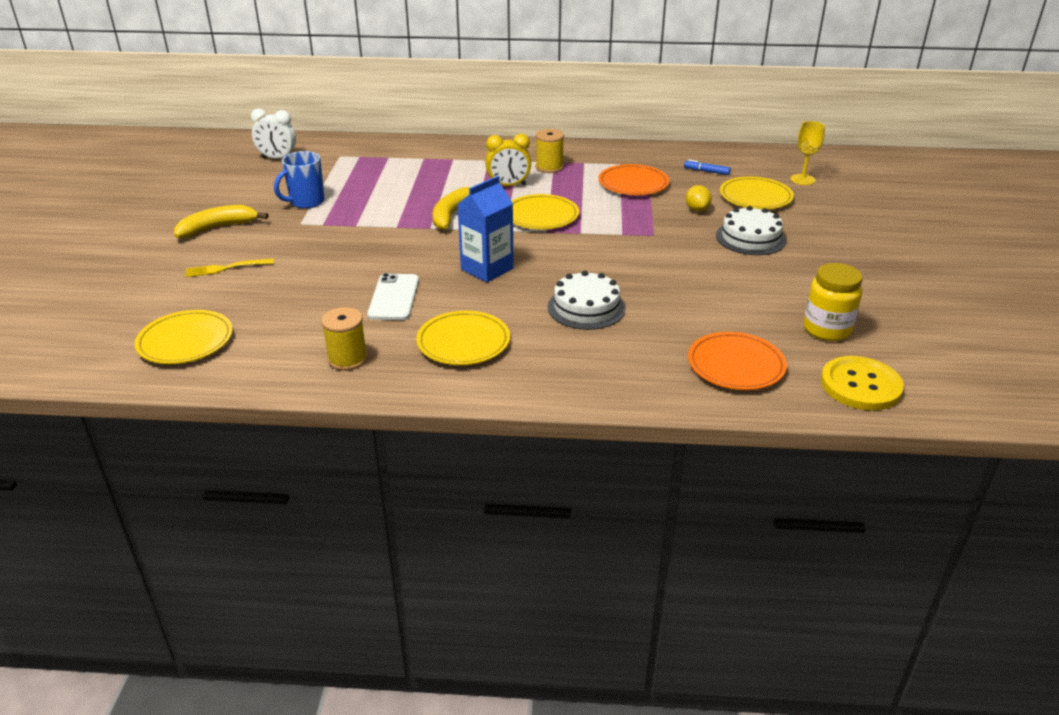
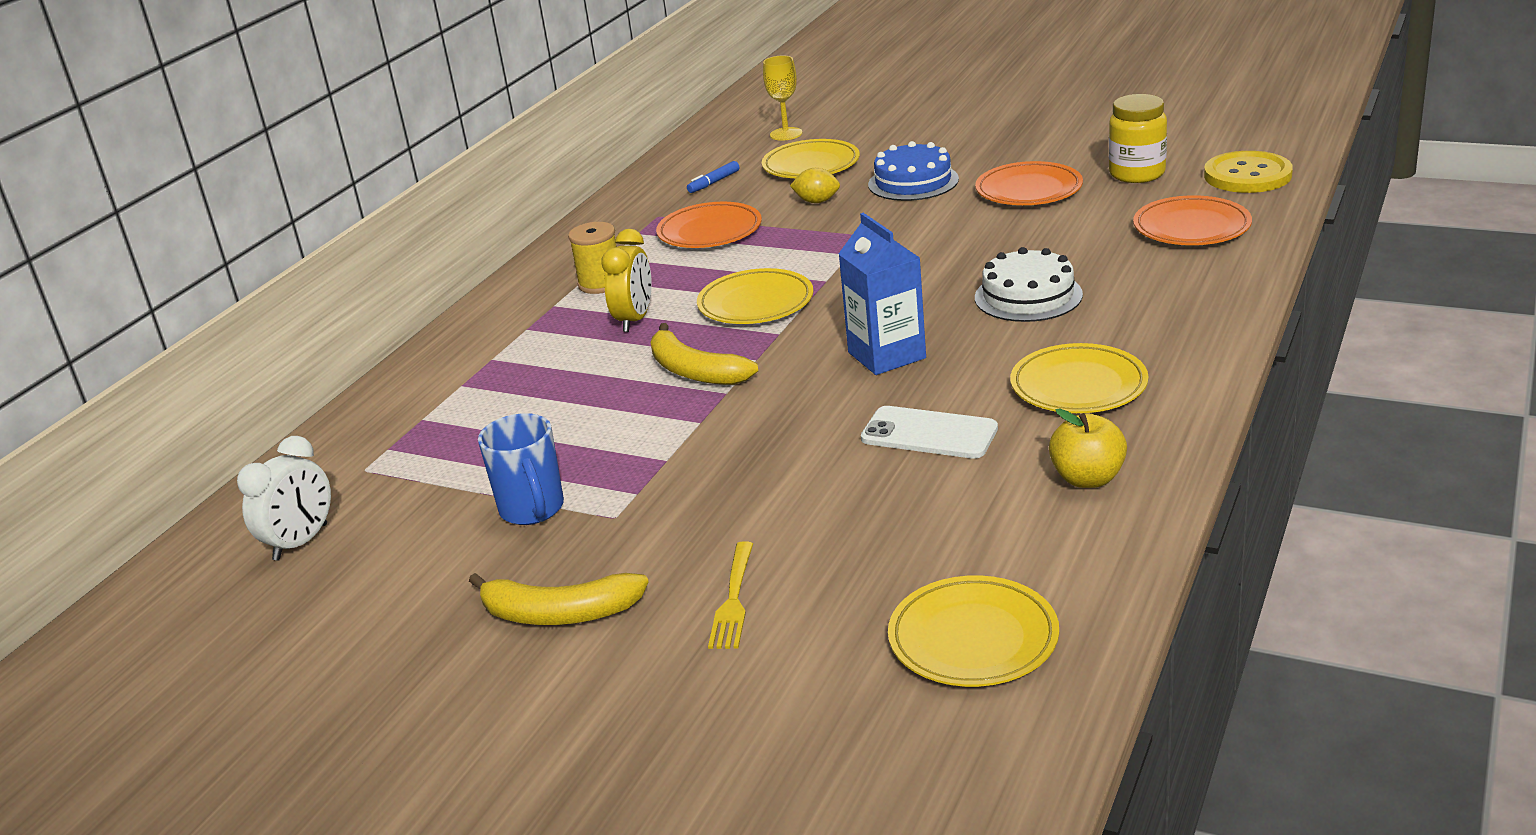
camera: 65 degrees left, 5 degrees down
(218, 228) = (559, 614): yellow banana -> yellow banana turned 75 degrees counterclockwise
(347, 359) = (1087, 479): yellow spool -> yellow apple
(750, 238) = (913, 182): white cake -> blue cake
(764, 285) = (1029, 190): none -> orange plate

